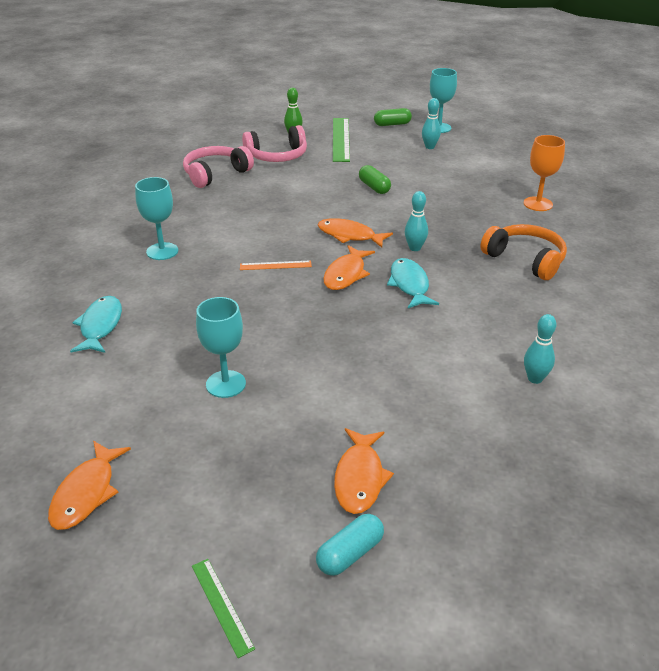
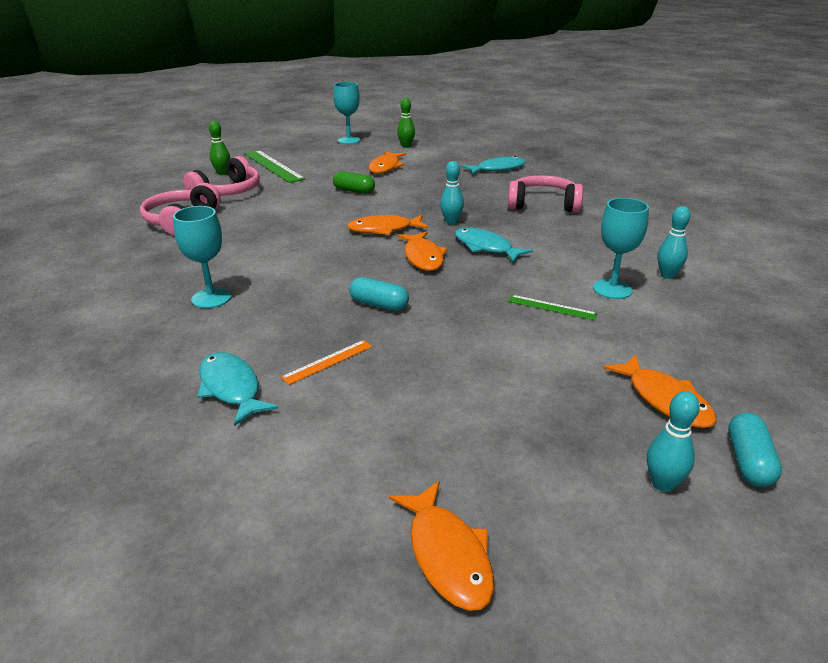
camera: 35 degrees left, 5 degrees down
(222, 606) = (728, 573): green ruler -> green ruler (551, 307)
(226, 384) = (443, 382): turquoise goblet -> turquoise goblet (612, 289)
(261, 303) = (379, 304): none -> turquoise capsule
(275, 265) = (349, 271): orange ruler -> orange ruler (328, 361)
(392, 124) = (305, 146): green capsule -> none
(429, 147) = (360, 154): turquoise bowling pin -> turquoise bowling pin (662, 484)
(433, 169) = (385, 167): none -> orange fish
(484, 150) = (406, 146): none -> green bowling pin
(525, 259) = (543, 204): orange headphones -> pink headphones
(538, 204) = (497, 169): orange goblet -> turquoise fish

